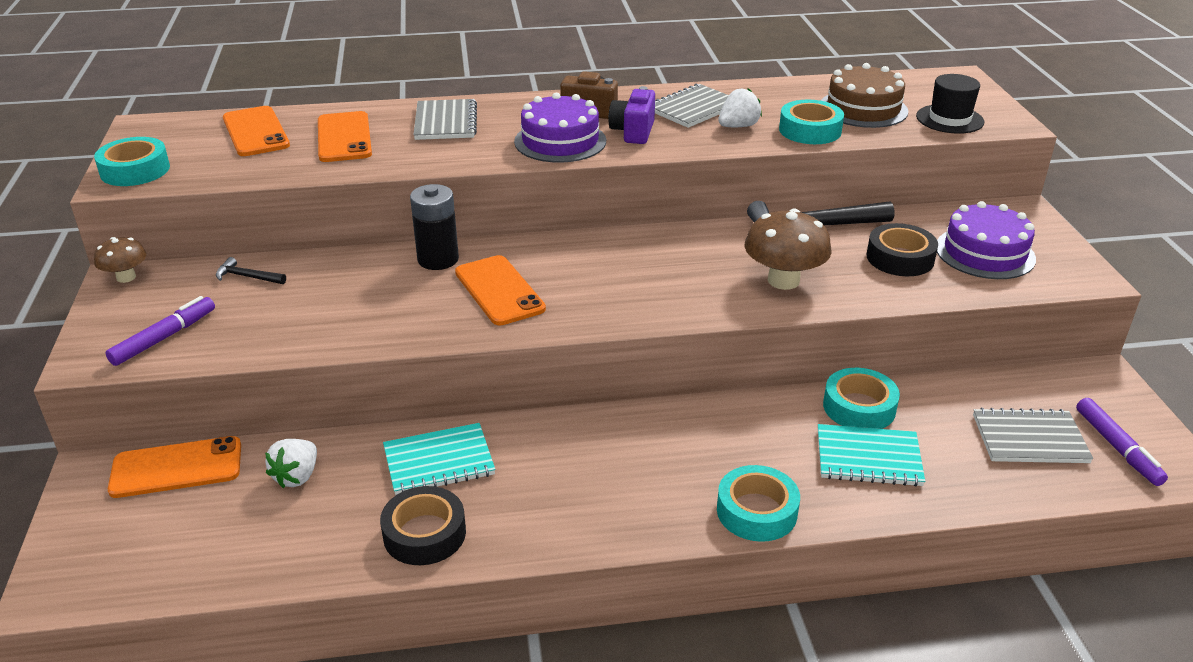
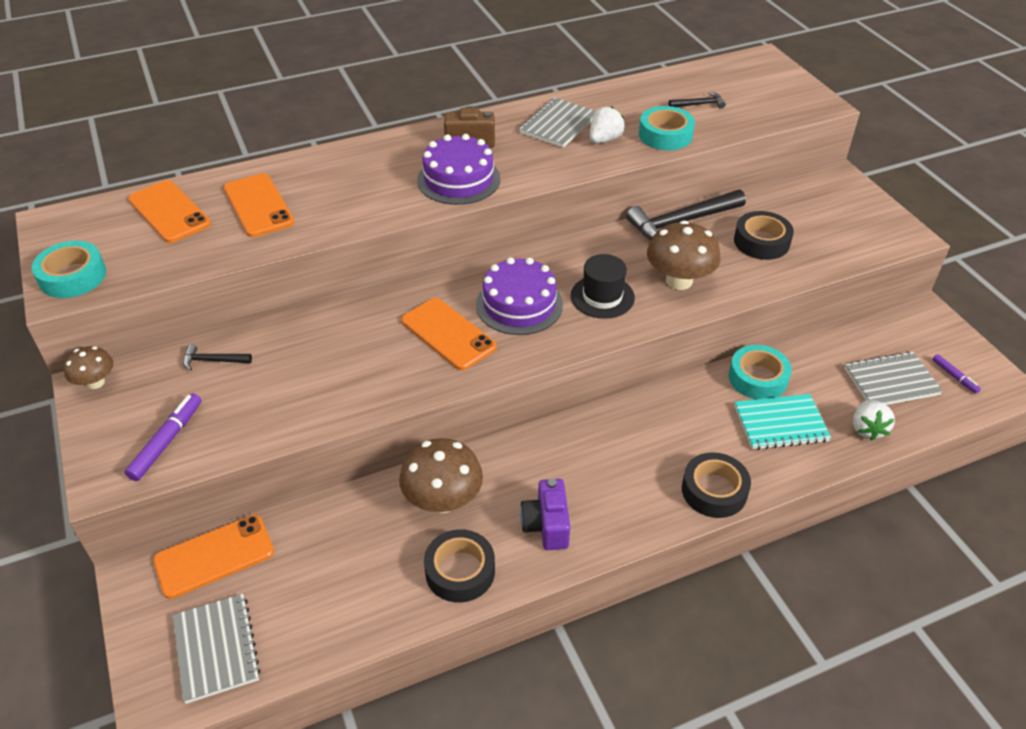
camera: 15 degrees left, 10 degrees up
(297, 476) = (326, 541): white strawberry -> white strawberry (867, 429)
(438, 259) = (380, 310): black battery -> none
(439, 462) = (443, 500): turquoise notebook -> brown mushroom
(446, 122) = (345, 173): grey notebook -> grey notebook (216, 649)
(633, 132) = (518, 159): purple camera -> purple camera (546, 525)
(756, 511) = (714, 490): turquoise tape -> black tape
(863, 108) = (699, 104): brown cake -> black hammer
(949, 119) = (772, 106): black hat -> black hat (602, 297)
(985, 253) = (824, 225): purple cake -> purple cake (519, 304)
(1117, 448) = (954, 376): purple marker -> purple marker, size x0.59

